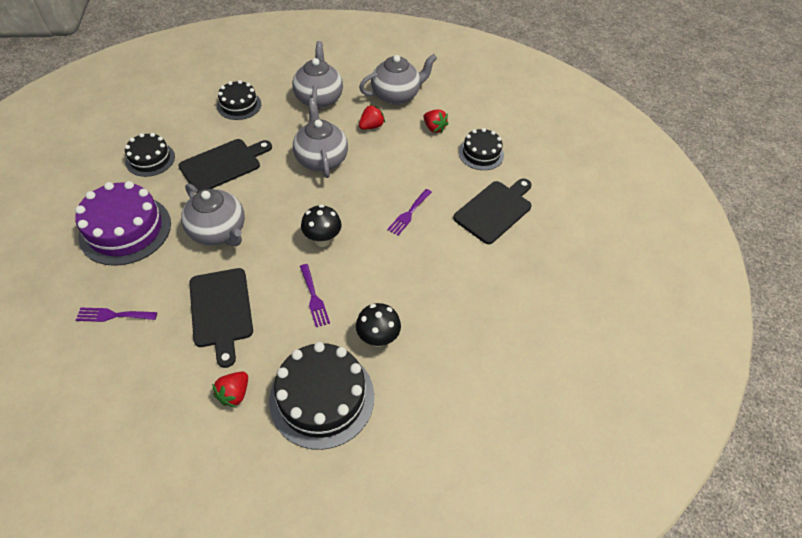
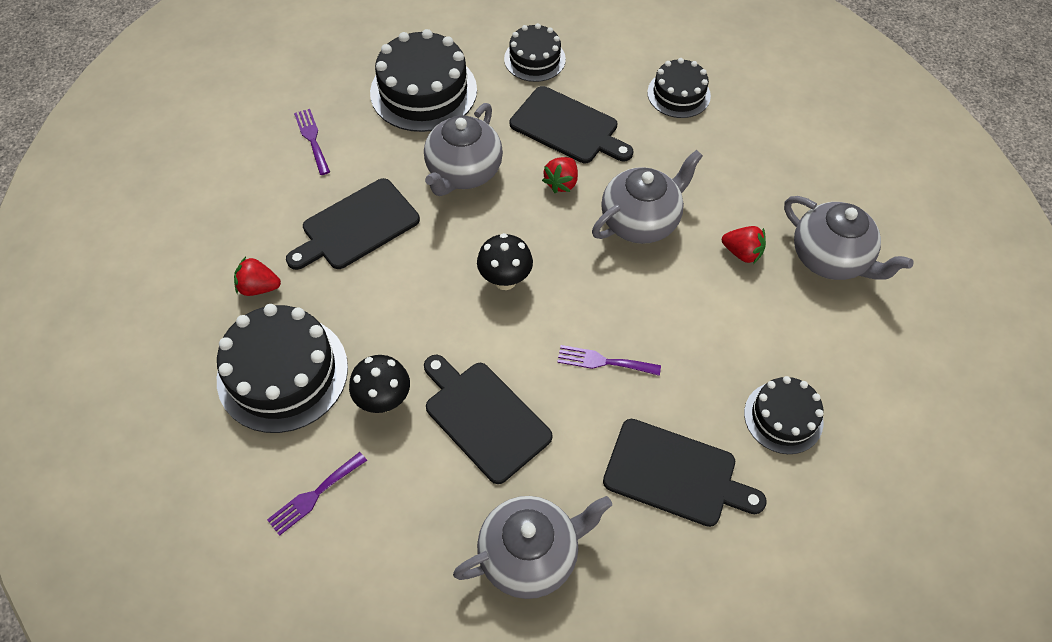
camera: 70 degrees right, 5 degrees up
(125, 229) = (423, 91): purple cake -> black cake
(314, 298) = (413, 308): purple fork -> purple fork (314, 495)
(319, 98) = (754, 170): grey teapot -> grey teapot (530, 555)
(418, 286) = (483, 417): none -> black cutting board
(434, 128) = (795, 333): red strawberry -> red strawberry (561, 183)

